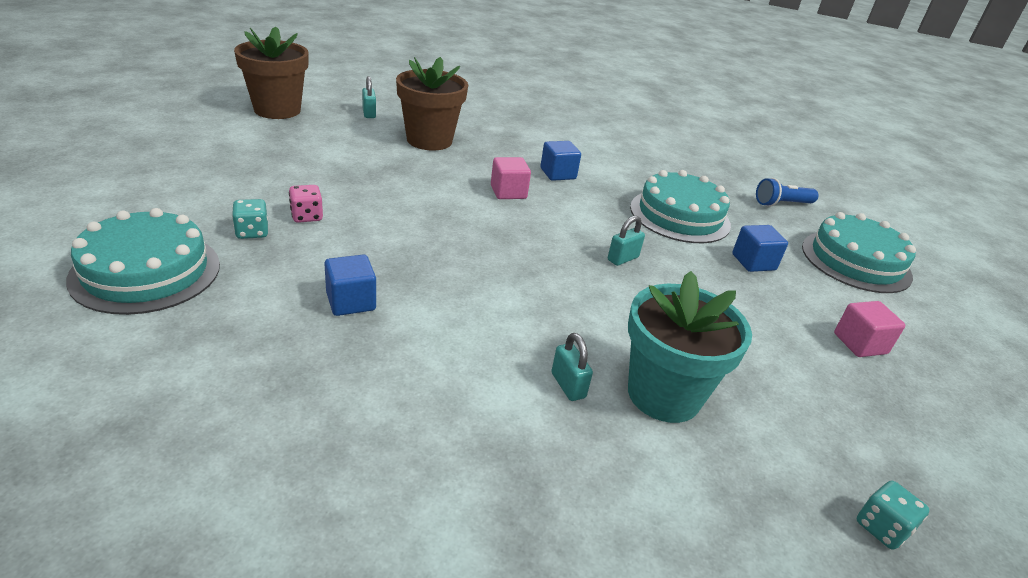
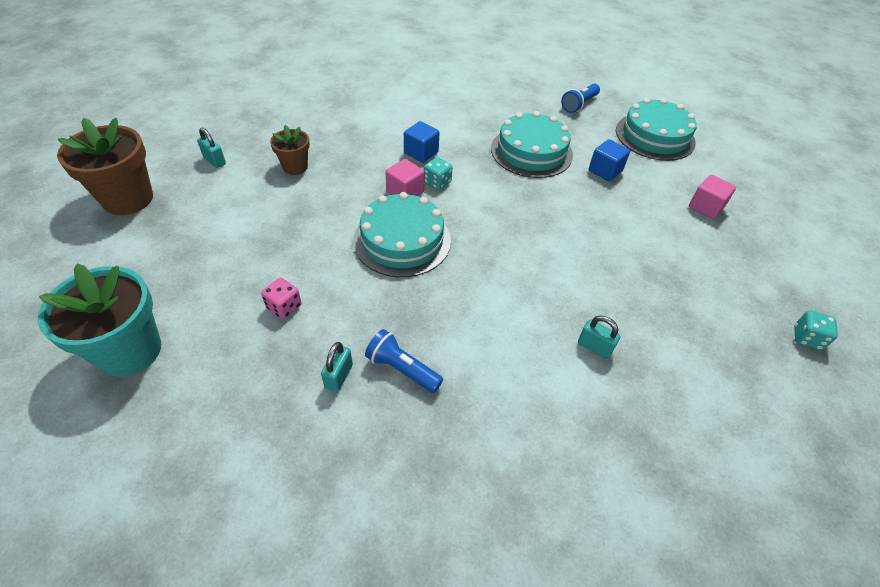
camera: 30 degrees left, 15 degrees up
(146, 271) = (219, 446): turquoise cake -> turquoise cake (402, 240)
(252, 232) = (259, 350): turquoise dice -> turquoise dice (437, 182)
(351, 301) = (402, 369): blue cube -> blue flashlight
(429, 140) = (295, 167): brown flower pot -> brown flower pot, size x0.56
(622, 259) = (532, 214): turquoise padlock -> turquoise padlock (339, 376)
(663, 395) = (647, 317): turquoise flower pot -> turquoise flower pot (130, 351)

